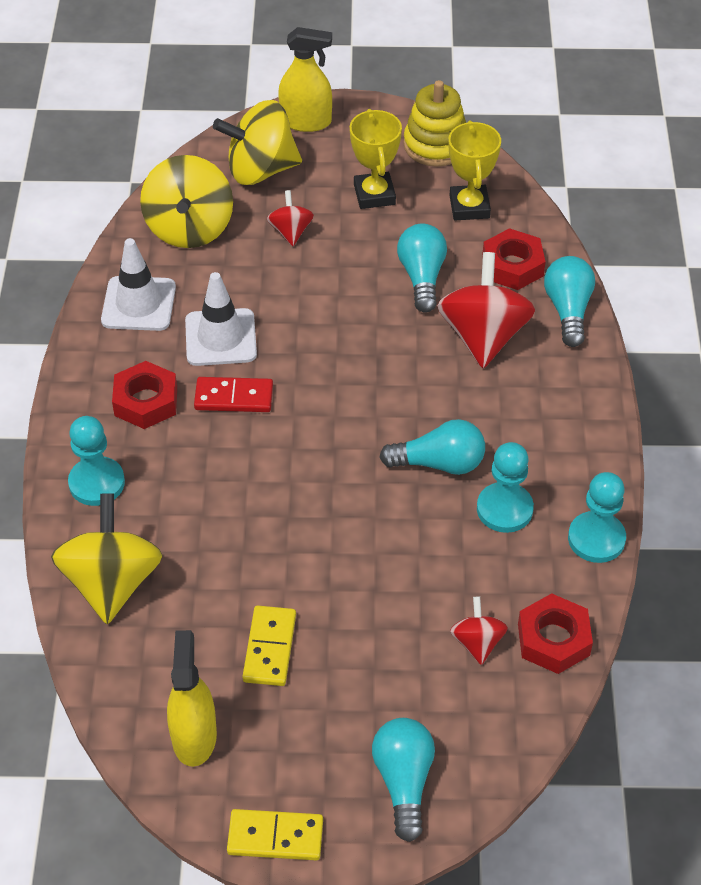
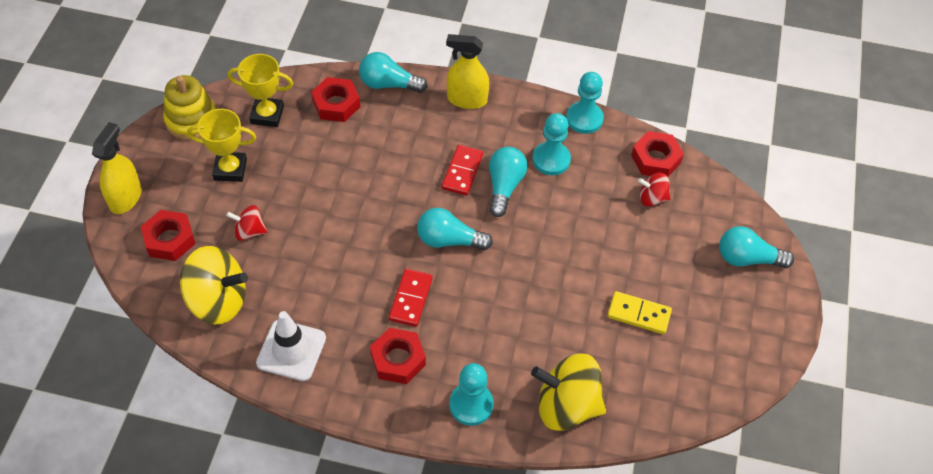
camera: 80 degrees left, 5 degrees up
(194, 737) = (703, 371): yellow spray bottle -> yellow spray bottle (467, 99)
(220, 338) = (347, 298): white traffic cone -> none
(260, 170) = (169, 239): yellow spinning top -> red nut
(275, 837) = (780, 335): yellow domino -> none
(422, 277) = (328, 158): turquoise light bulb -> turquoise light bulb (449, 240)
(448, 414) = (462, 172): none -> red domino
(483, 336) = (397, 136): red spinning top -> none

